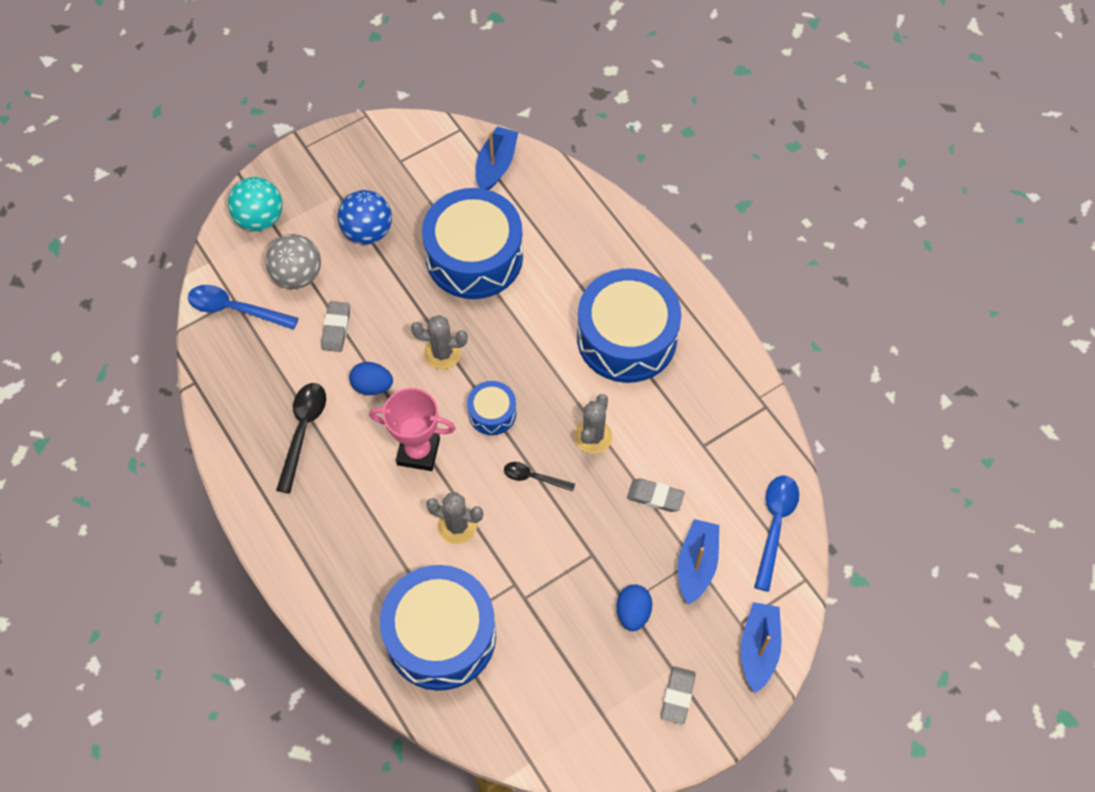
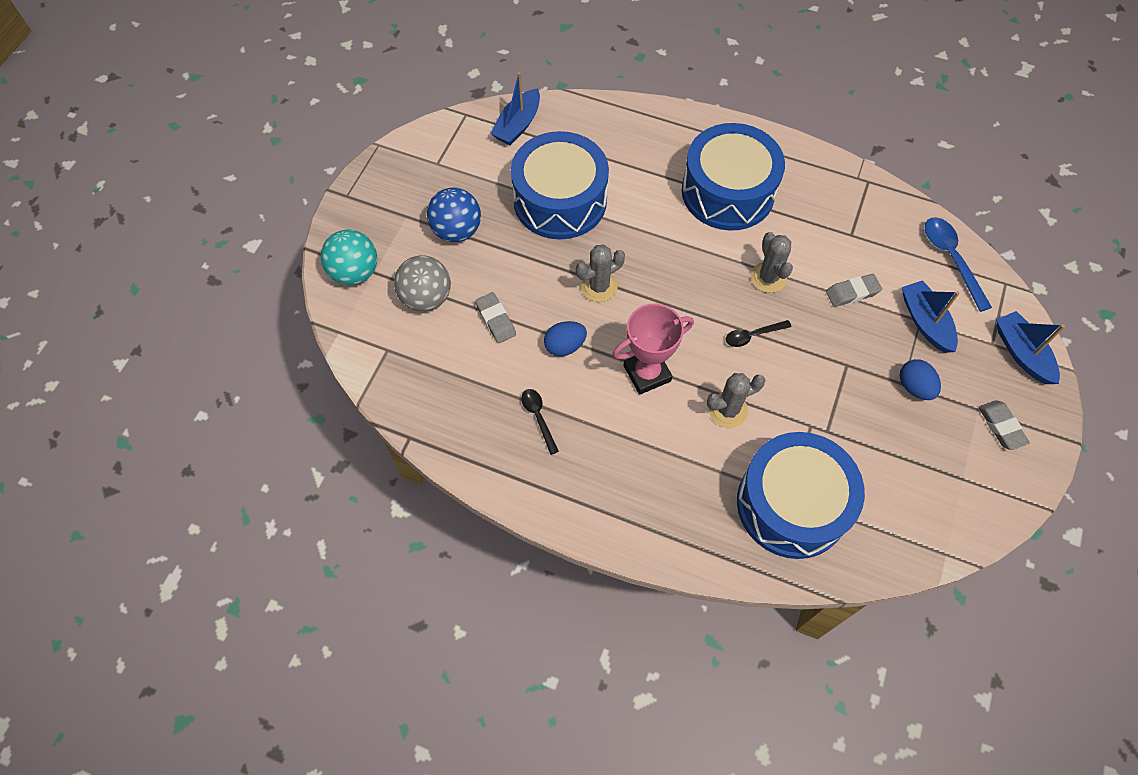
camera: 35 degrees left, 0 degrees up
(235, 309) = (394, 356): blue spoon -> none
(303, 431) = (538, 417): black spoon -> black spoon, size x0.61
(492, 413) = (678, 307): blue drum -> none
(496, 165) = (518, 125): blue boat -> blue boat turned 135 degrees counterclockwise

